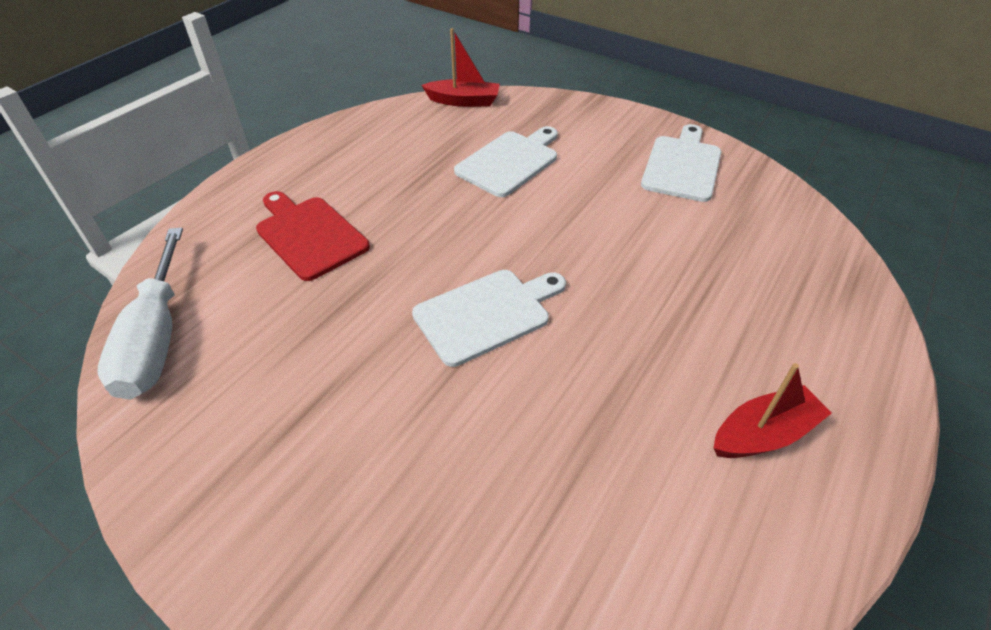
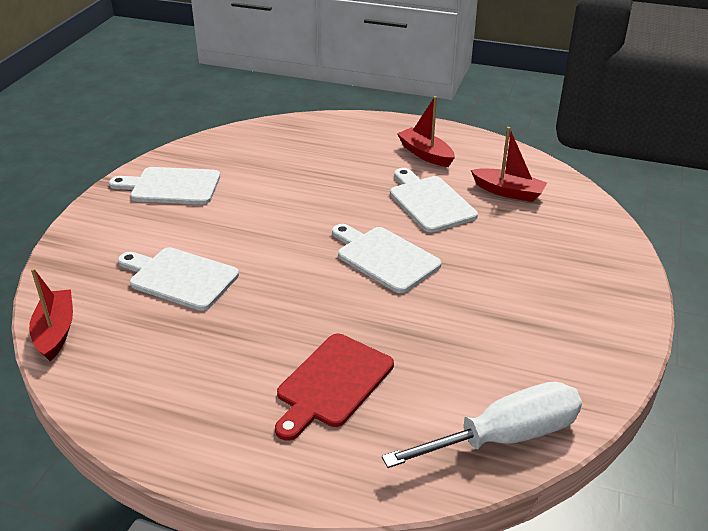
camera: 105 degrees left, 10 degrees down
(607, 397) = (430, 202): none -> white cutting board
(619, 526) = (508, 192): none -> red boat

